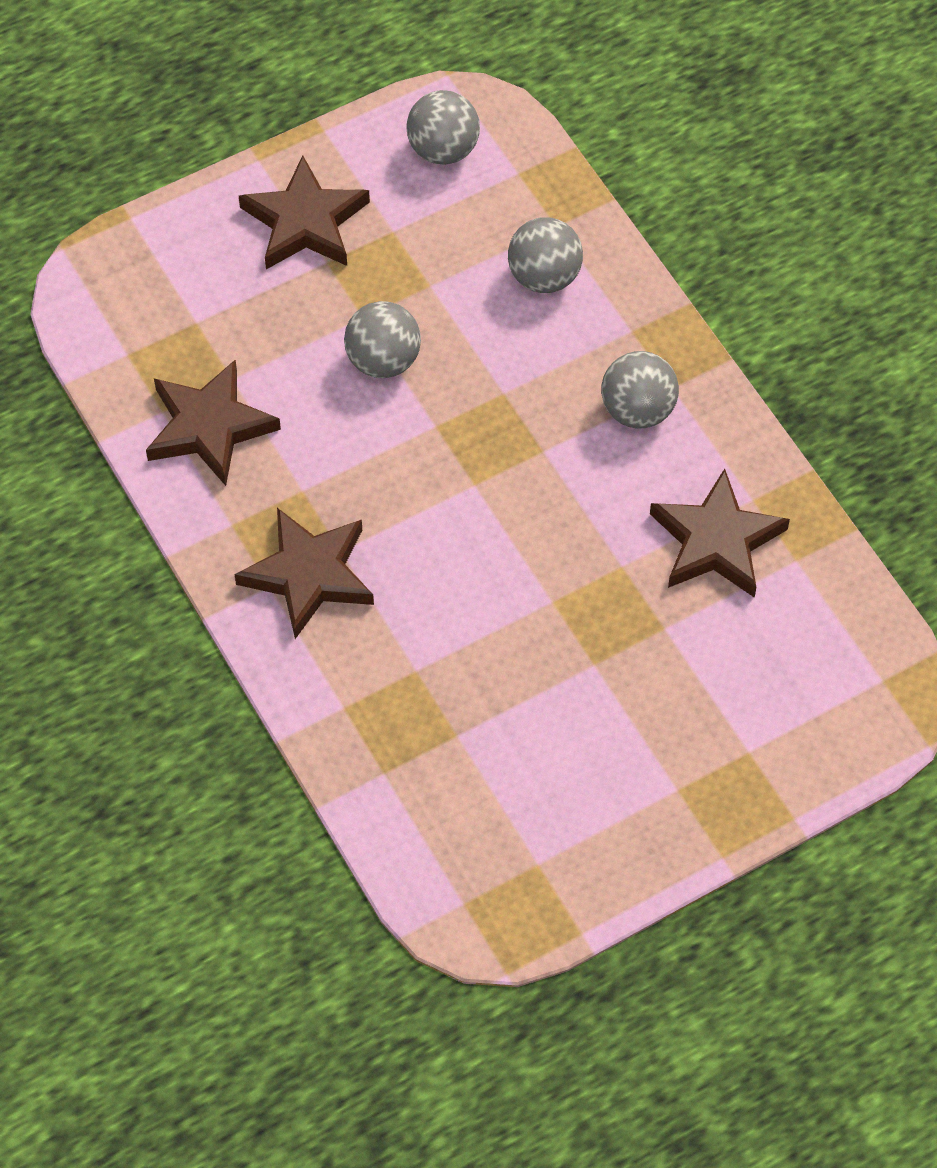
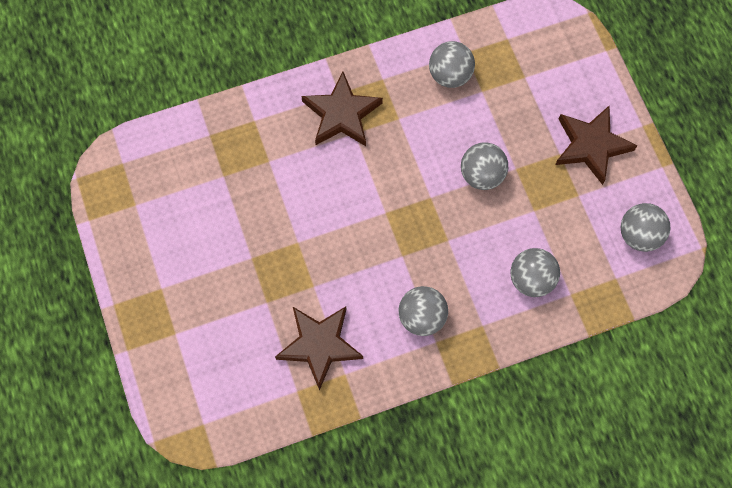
camera: 100 degrees right, 10 degrees up
(209, 427) = (450, 75): brown star -> grey ball

